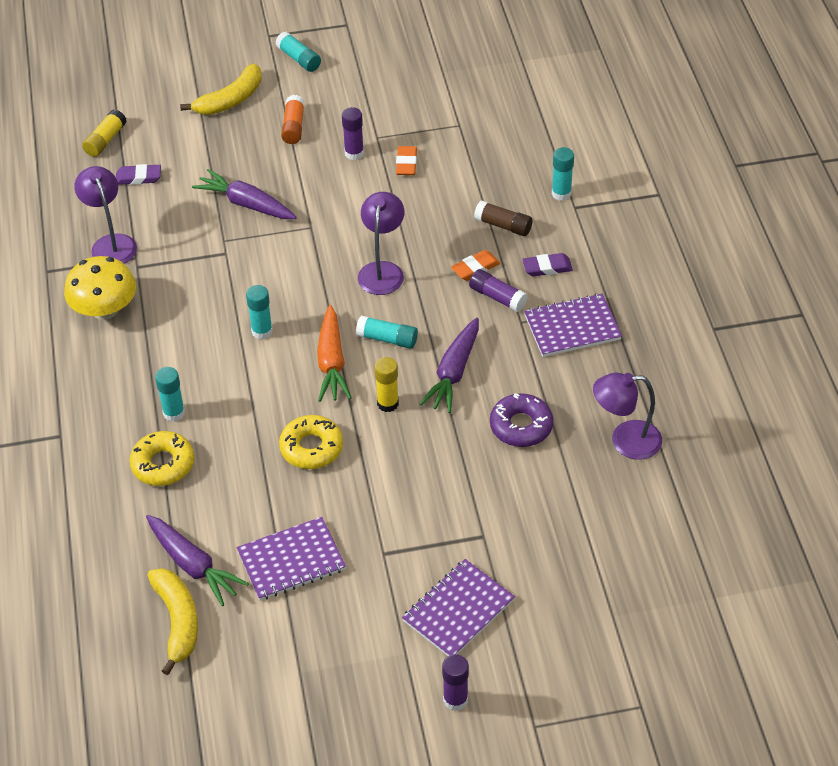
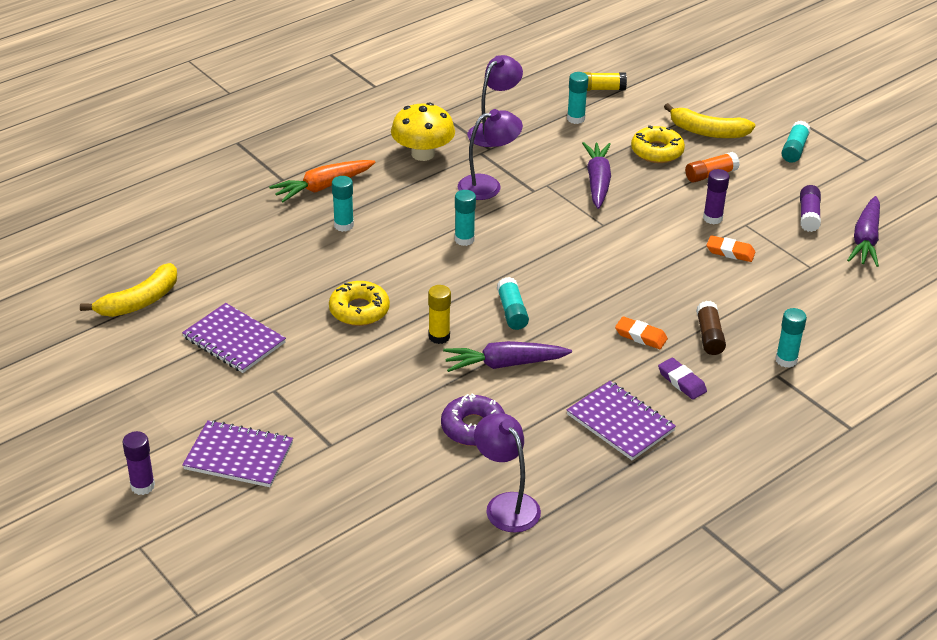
camera: 60 degrees right, 10 degrees down
(138, 177) = (576, 119): purple eraser -> turquoise glue stick
(163, 464) = (288, 238): yellow donut -> yellow donut (657, 151)
(193, 565) = (198, 290): purple carrot -> purple carrot (865, 240)
(331, 362) = (460, 289): orange carrot -> orange carrot (323, 187)
(382, 270) = (589, 282): purple lamp -> purple lamp (488, 186)
(406, 163) = (730, 252): orange eraser -> orange eraser turned 45 degrees clockwise
(497, 297) = (617, 362): purple glue stick -> purple glue stick (808, 216)

